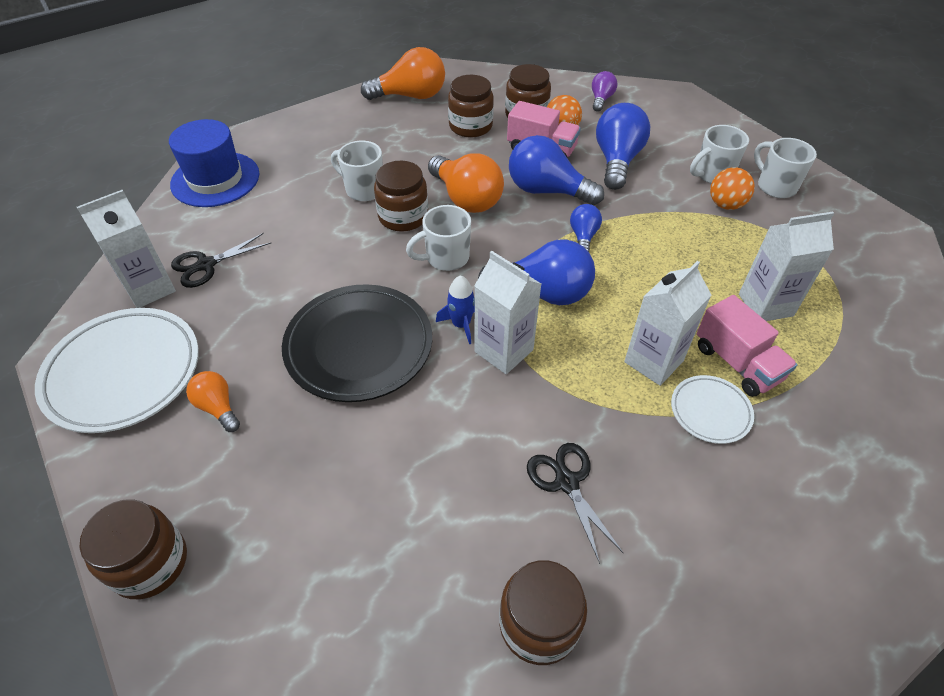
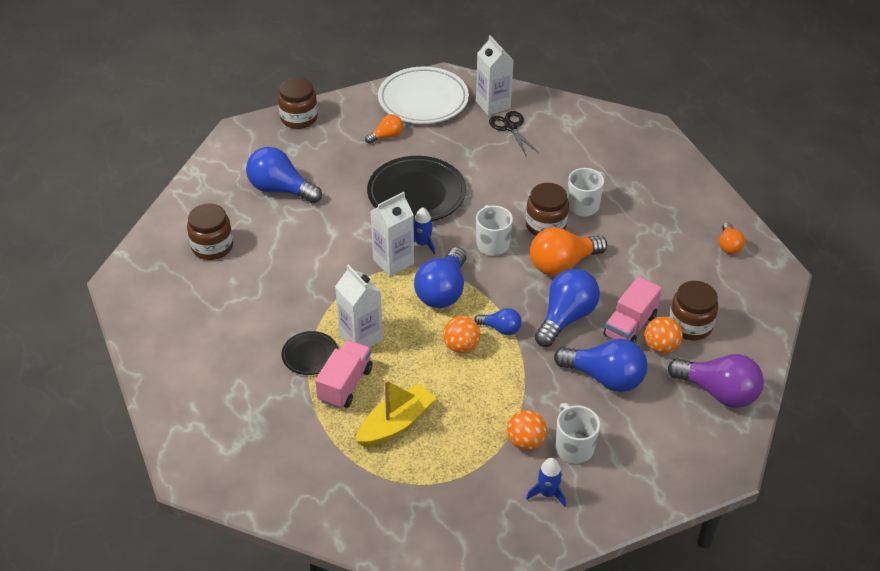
camera: 100 degrees right, 5 degrees down
(215, 179) = (608, 128): blue hat -> none
(366, 542) = (280, 189): none -> blue light bulb
(411, 96) = (728, 246): orange light bulb -> orange light bulb, size x0.53
(470, 126) = (673, 281): brown jar -> none
(566, 482) = (285, 273): black scissors -> none
(601, 99) = (718, 392): purple light bulb -> purple light bulb, size x1.87
(624, 265) = (461, 346): none -> orange ball
(710, 411) = (310, 355): white plate -> black plate
(737, 363) = (345, 384): pink truck -> pink truck turned 135 degrees clockwise
(765, 305) = (396, 424): white carton -> yellow boat
(775, 186) = (547, 493): white mug -> blue rocket

